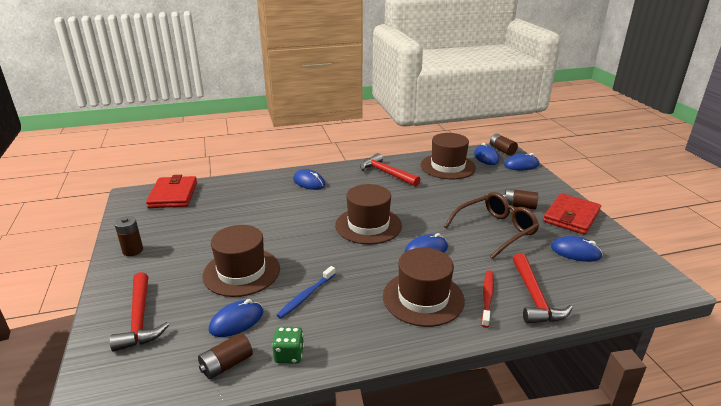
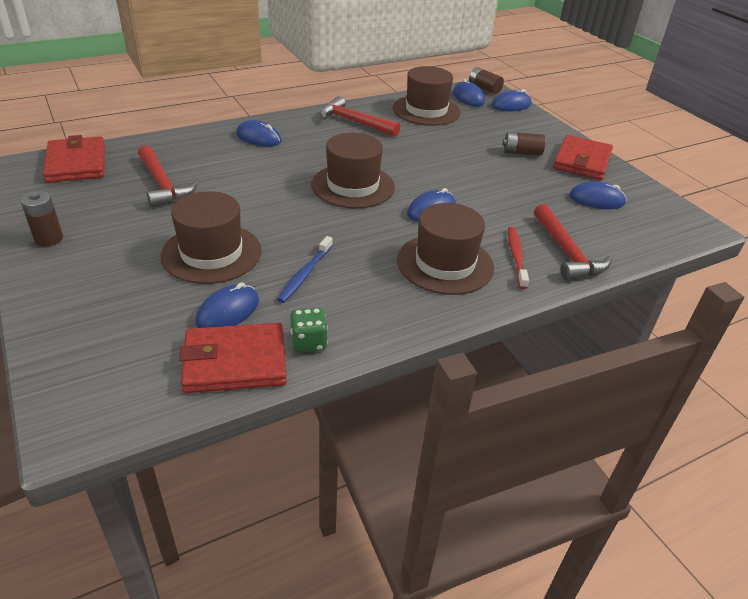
camera: 15 degrees left, 10 degrees up
(140, 319) = (97, 322): red hammer -> red hammer (163, 184)
(226, 365) = (235, 362): brown battery -> red wallet
(495, 230) = (503, 182): brown glasses -> none

